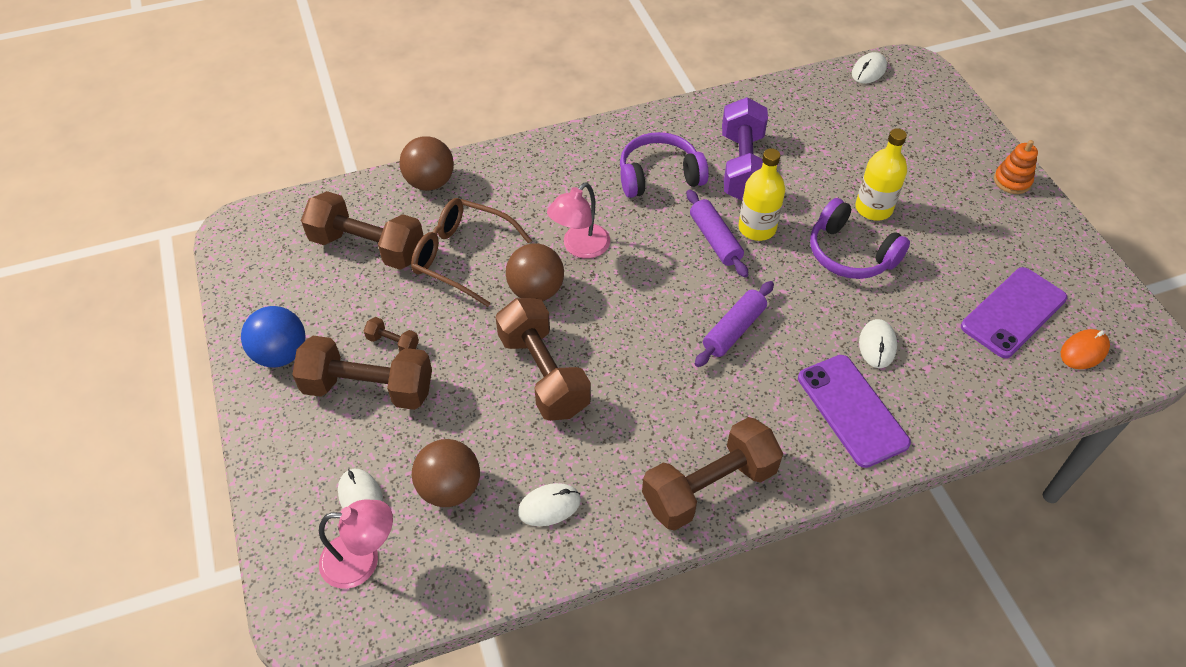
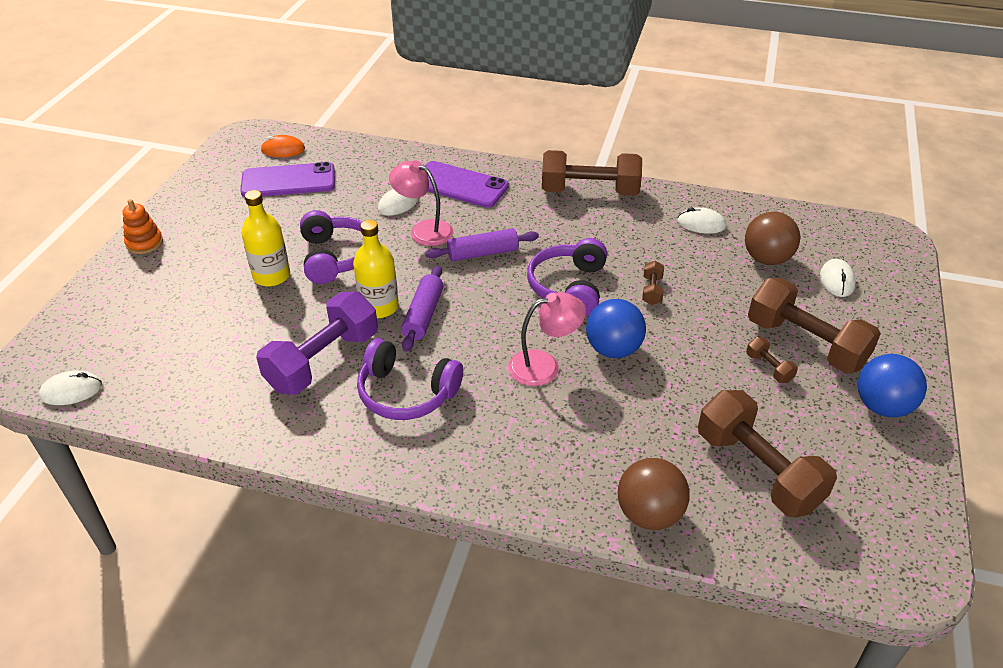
camera: 145 degrees left, 10 degrees down
(362, 560) = (847, 250): pink lamp -> pink lamp (424, 230)
(461, 256) = (662, 412): brown glasses -> none
(536, 291) = (613, 349): brown ball -> blue ball
(543, 374) = (652, 291): brown dumbbell -> brown dumbbell, size x0.43
(622, 335) = (569, 287): none -> purple headphones
(852, 410) = (459, 185): purple phone -> purple phone turned 75 degrees counterclockwise

